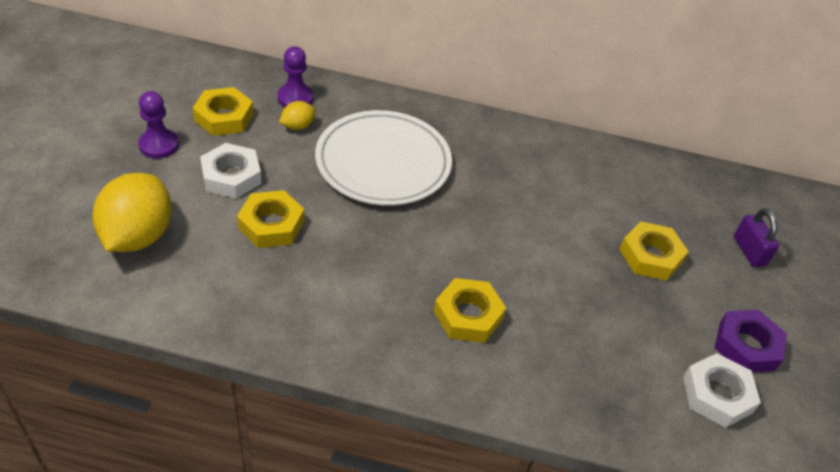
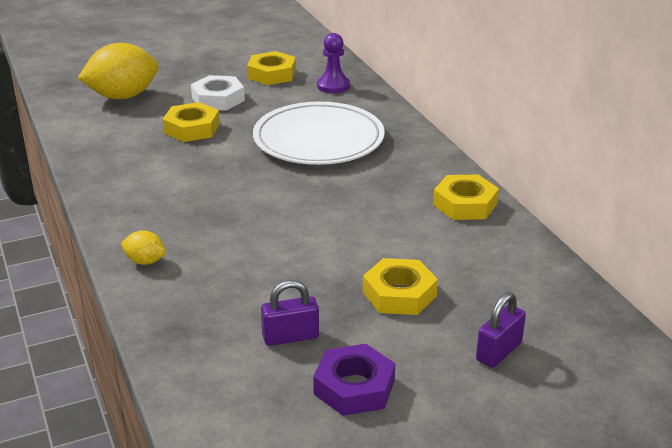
camera: 60 degrees right, 15 degrees down
(159, 145) = (212, 69): purple pawn -> none
(298, 126) = (305, 98): yellow lemon -> yellow lemon (145, 261)
(468, 315) = (202, 230): yellow nut -> yellow nut (465, 204)
(665, 346) = (290, 337): none -> purple padlock
(717, 395) = (265, 386): white nut -> none

